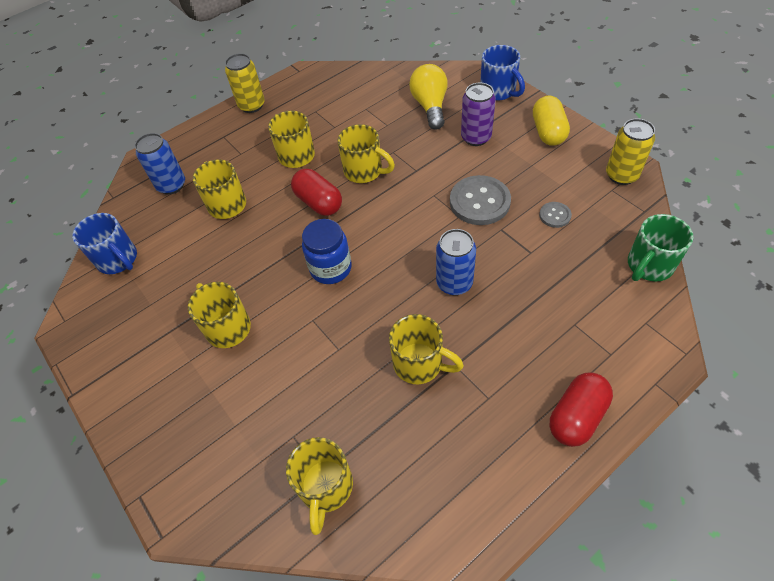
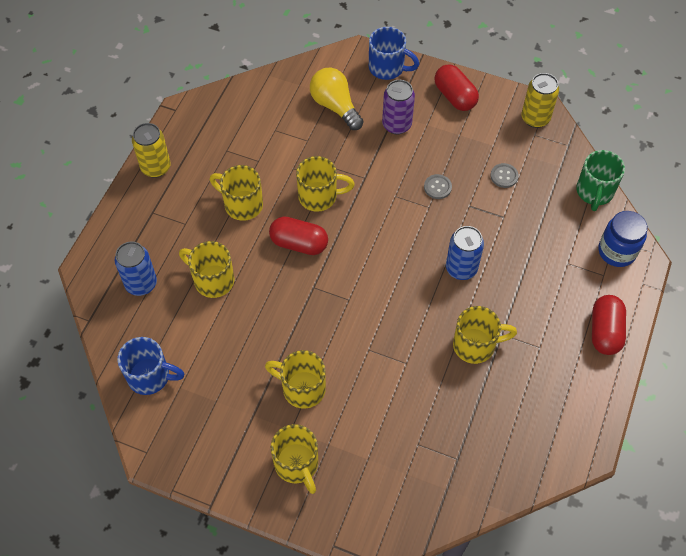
camera: 35 degrees left, 5 degrees up
(326, 488) = (467, 466): yellow mug -> yellow mug (297, 464)
(330, 268) = (353, 299): blue jar -> blue jar (617, 251)
(479, 202) = (437, 187): grey button -> grey button, size x0.50
(548, 132) = (454, 96): yellow capsule -> red capsule

